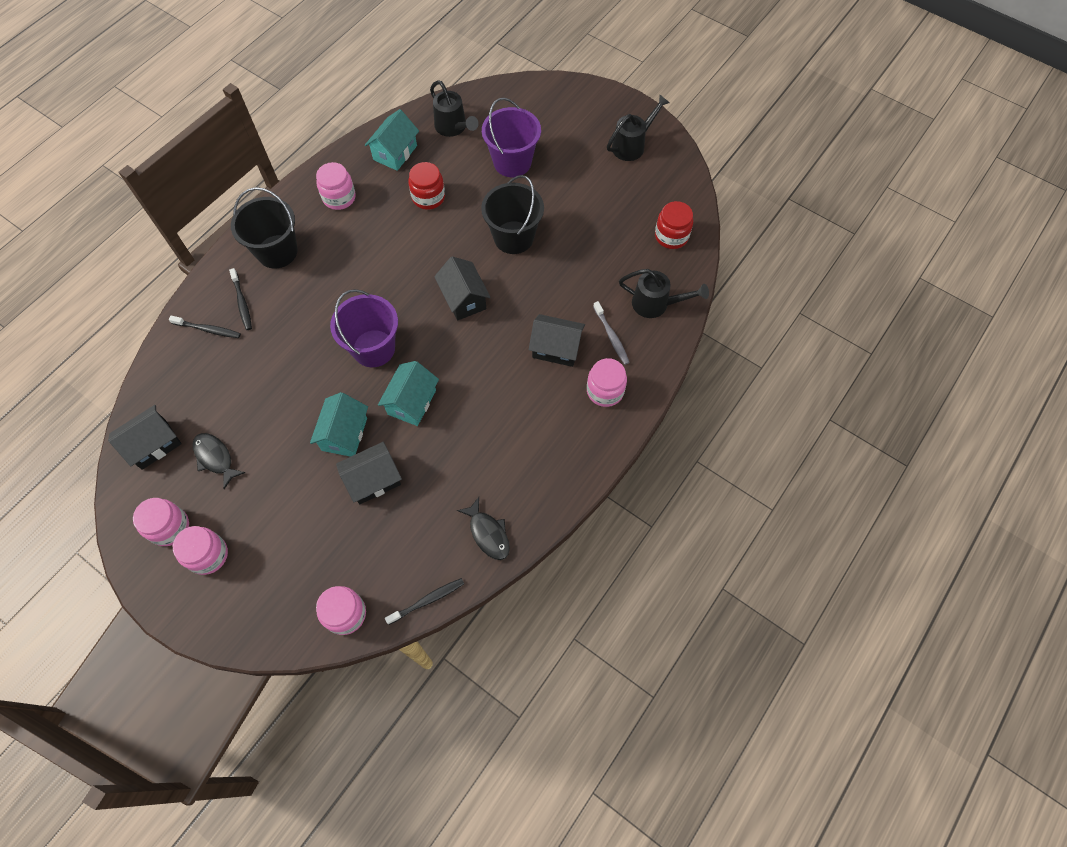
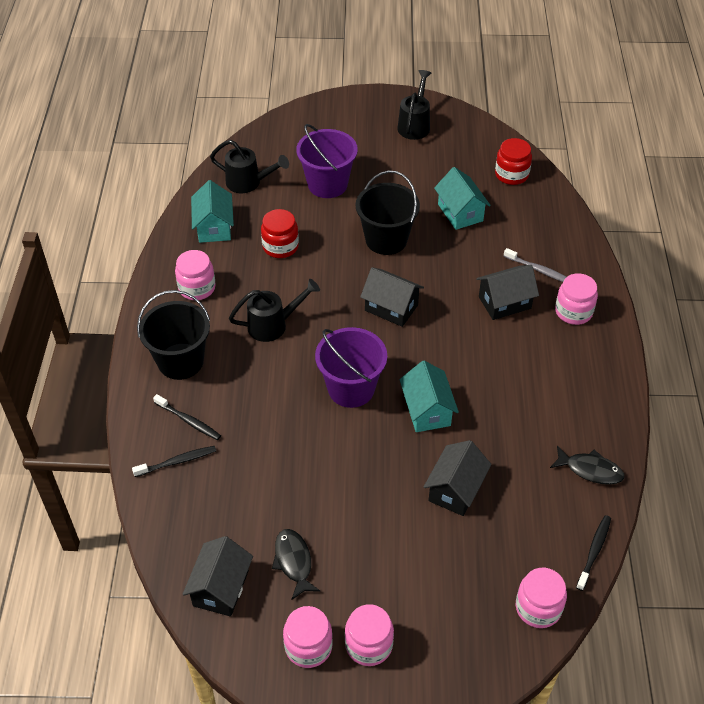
camera: 35 degrees left, 15 degrees down
(215, 458) = (293, 562): black fish -> black fish turned 60 degrees clockwise
(344, 434) = (394, 470): turquoise house -> turquoise house (460, 212)
(655, 304) = (548, 229): black watering can -> black watering can (273, 325)

